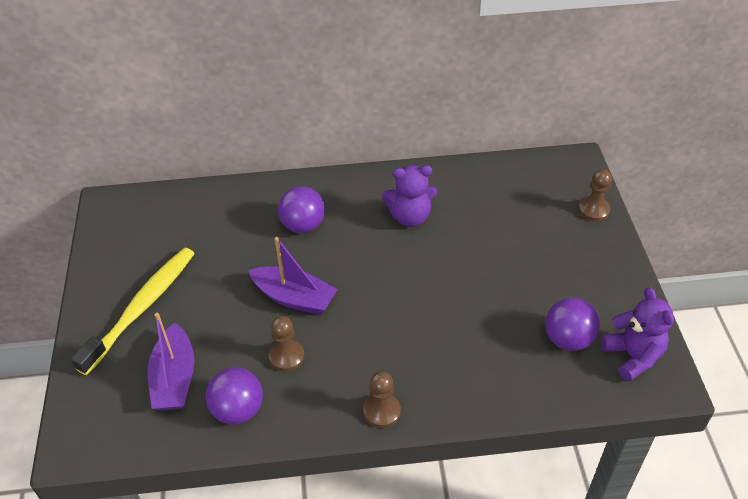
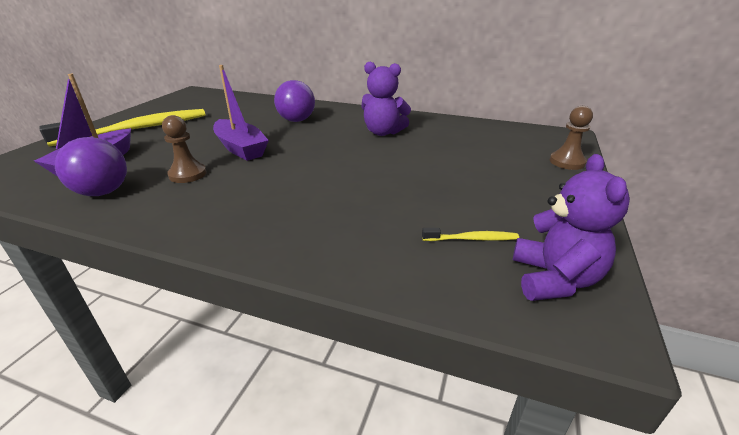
camera: 25 degrees right, 15 degrees down
(382, 411) = (211, 231): brown pawn -> none
(568, 339) = (472, 239): purple ball -> yellow toothbrush

